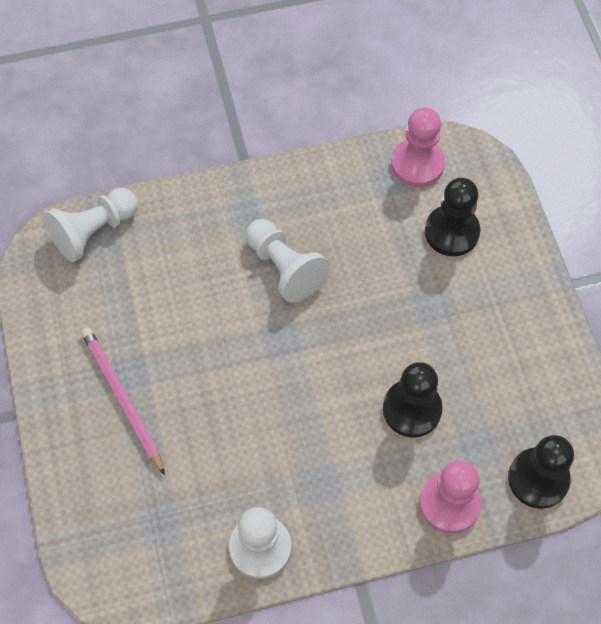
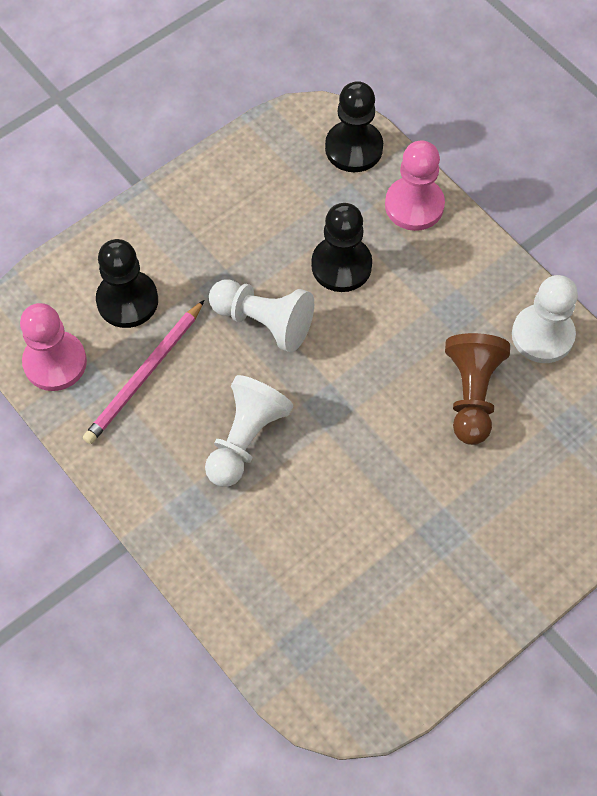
camera: 115 degrees left, 0 degrees up
(94, 231) = (296, 662): white pawn -> white pawn (264, 322)
(122, 398) = (473, 527): pink pencil -> pink pencil (144, 375)
(234, 456) = (471, 395): none -> brown pawn

